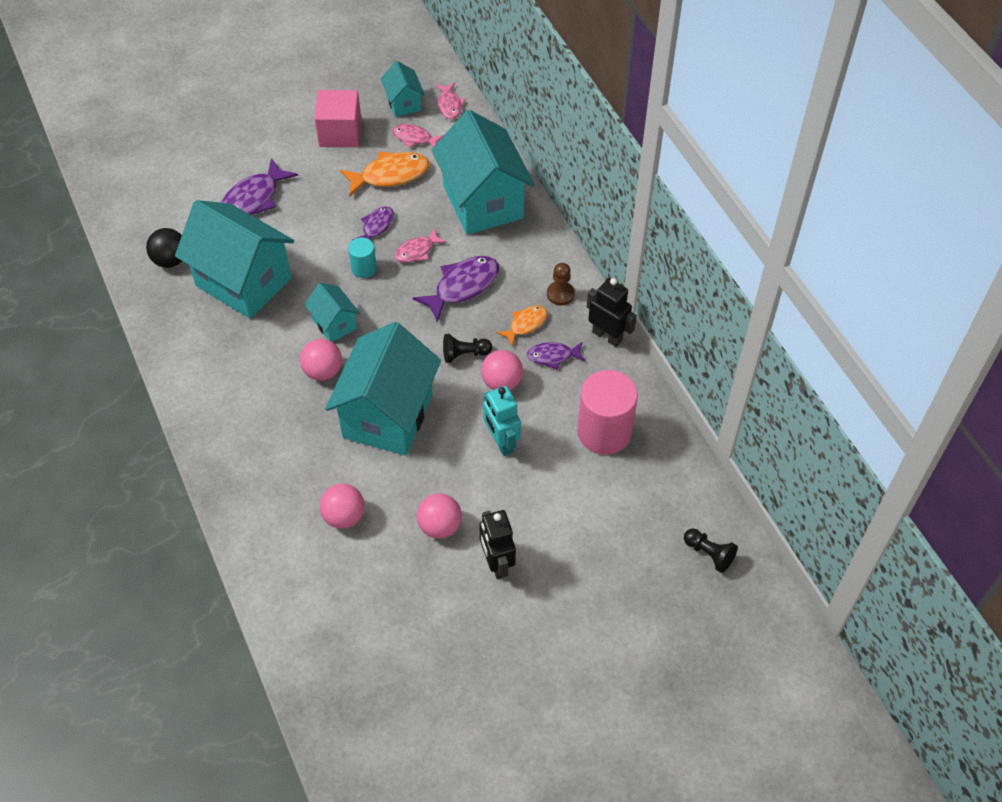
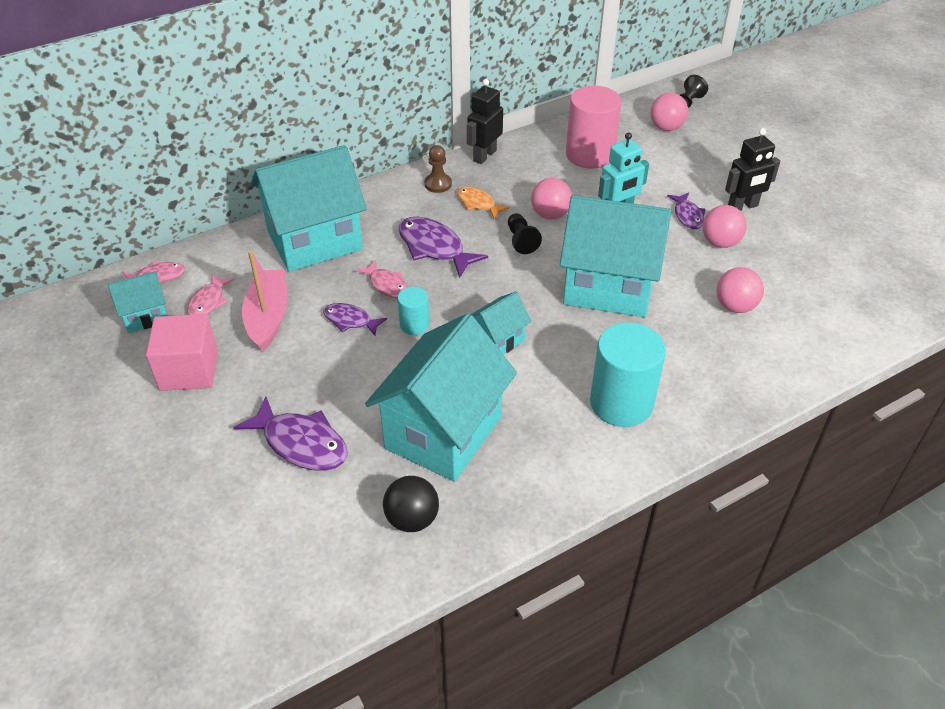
camera: 95 degrees left, 10 degrees down
(245, 402) = (621, 403): none -> turquoise cylinder
(323, 371) = (564, 342): pink ball -> pink ball (666, 127)
(390, 175) = (268, 317): orange fish -> pink boat
(553, 356) = (513, 185): purple fish -> purple fish (688, 216)

